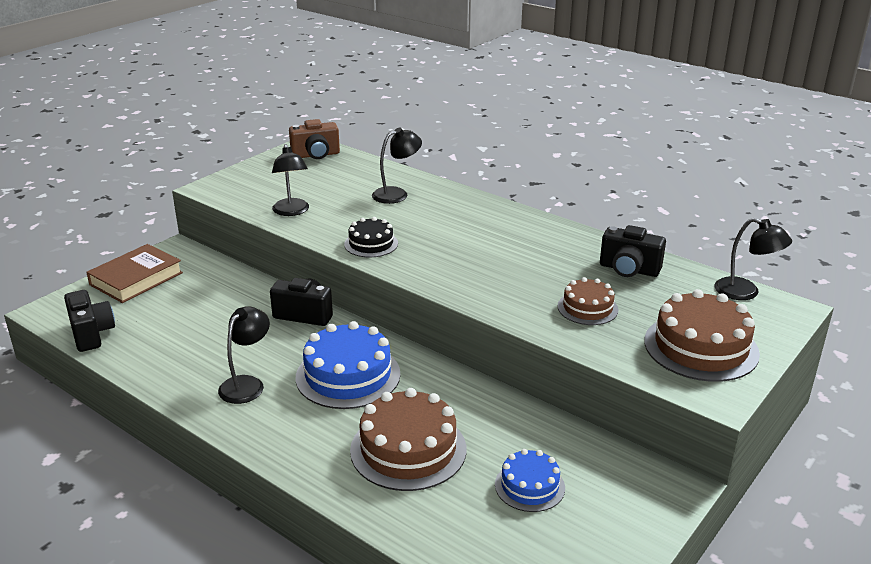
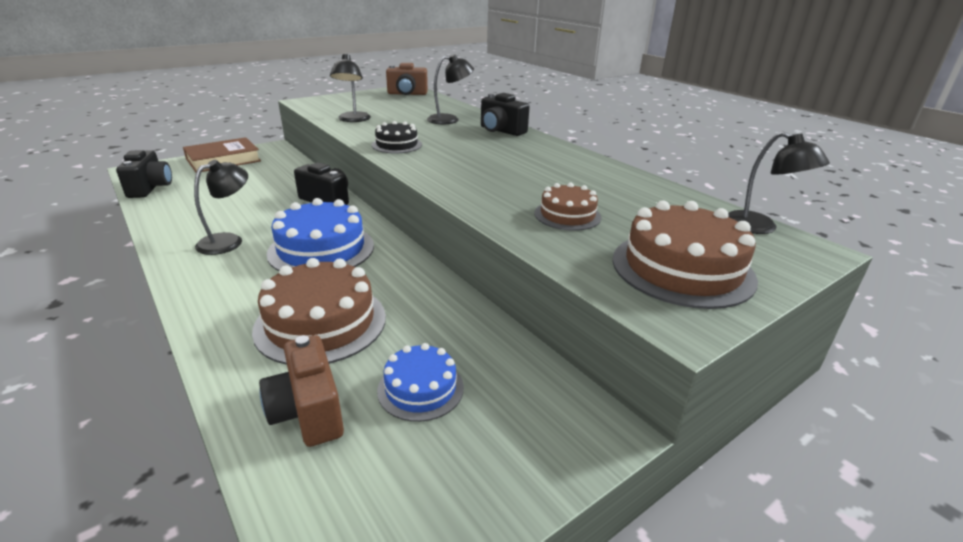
camera: 15 degrees right, 0 degrees up
(457, 522) = (308, 412): none -> brown camera
(629, 269) = (632, 192): black camera -> black camera (501, 131)

